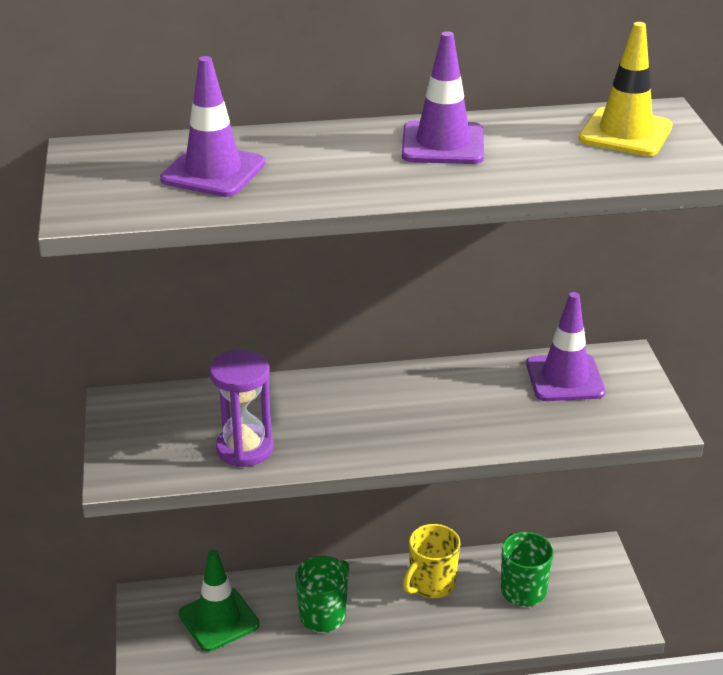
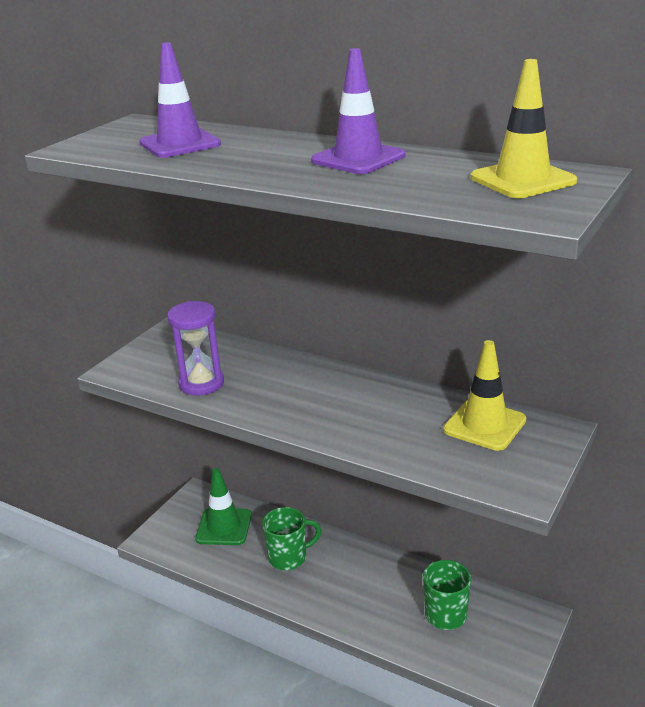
camera: 40 degrees right, 5 degrees down
(431, 584) = (382, 574): yellow mug -> none
(565, 378) = (484, 425): purple traffic cone -> yellow traffic cone

